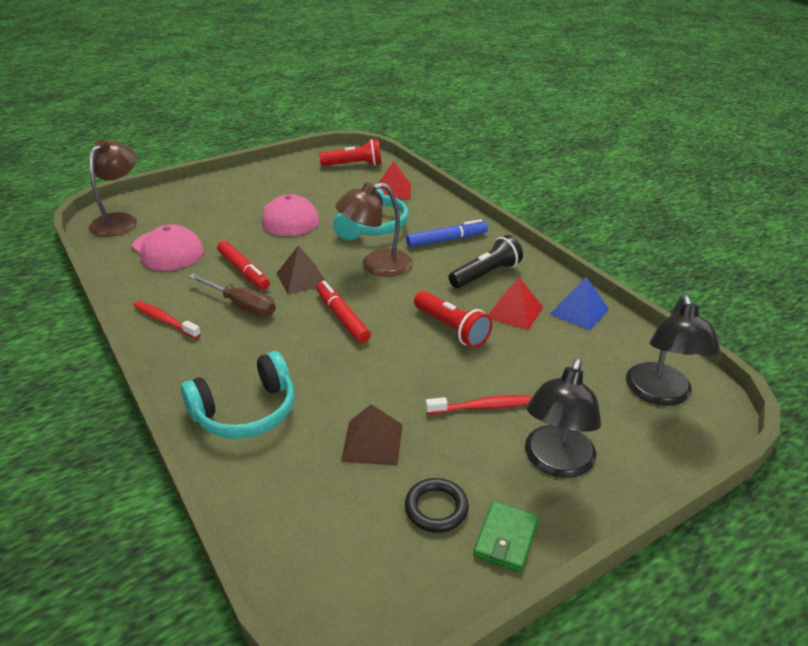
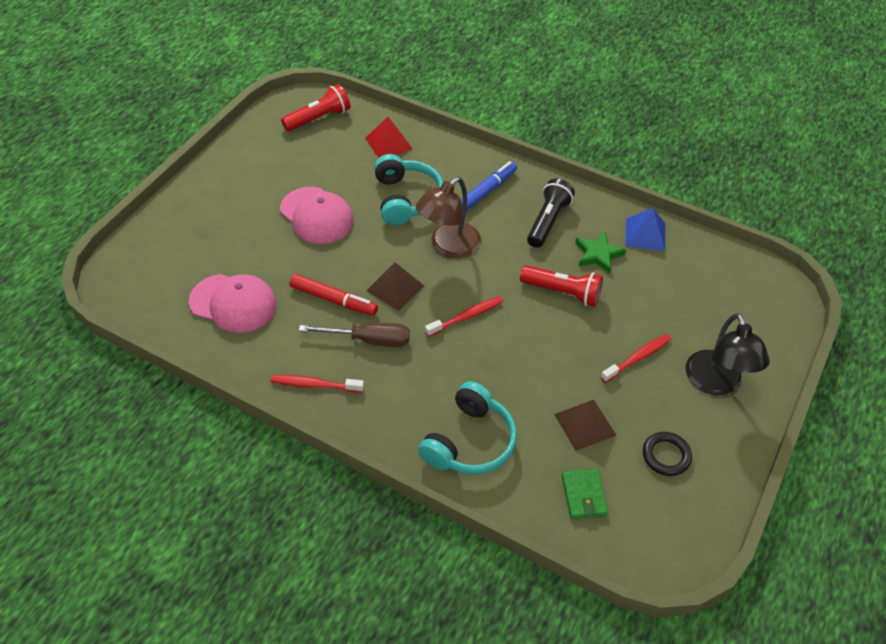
camera: 30 degrees left, 15 degrees up
(120, 221) = (141, 285): brown lamp -> none
(342, 317) = (466, 317): red marker -> red toothbrush
(506, 539) = (723, 456): green wallet -> green wallet (584, 495)
(514, 312) = (598, 254): red pyramid -> green star
(660, 394) = (746, 293): black lamp -> none

